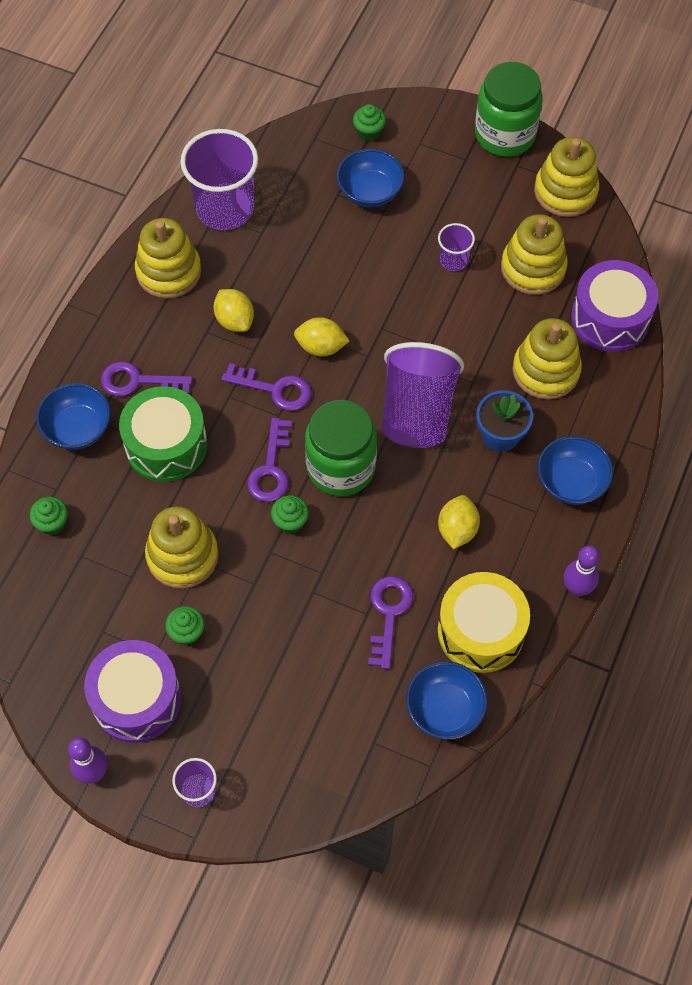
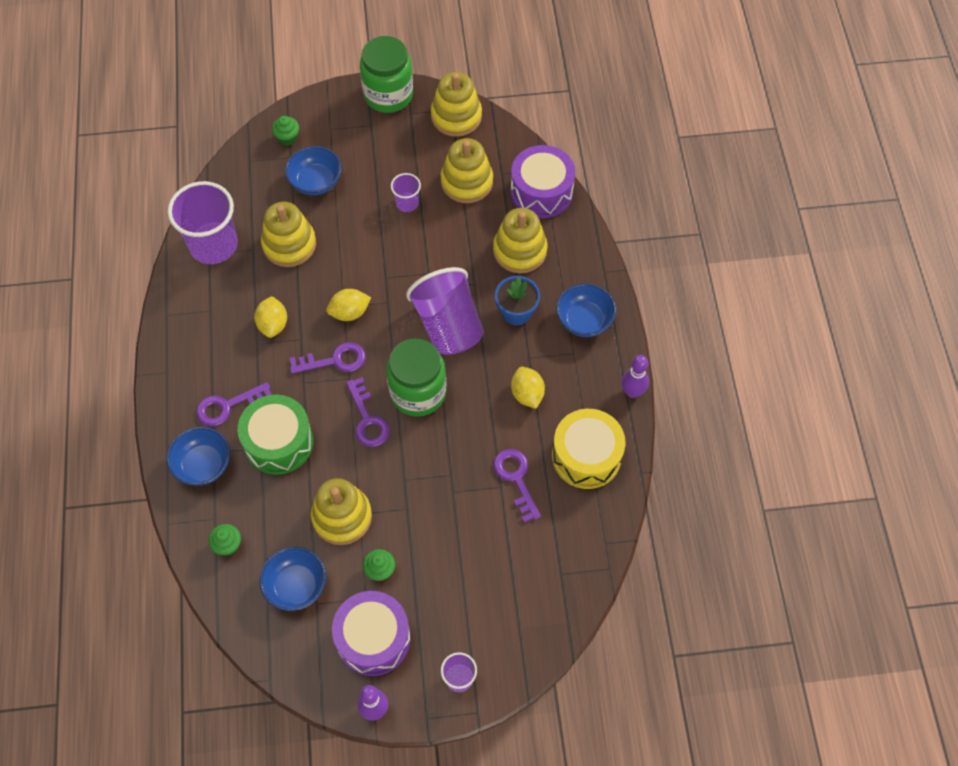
camera: 30 degrees left, 0 degrees up
(168, 271) = (199, 312): yellow stacking toy -> yellow stacking toy (289, 244)
(235, 320) = (273, 324): yellow lemon -> yellow lemon turned 60 degrees clockwise
(290, 522) = (406, 450): green cupcake -> none
(444, 709) = (595, 524): blue bowl -> blue bowl (296, 586)

